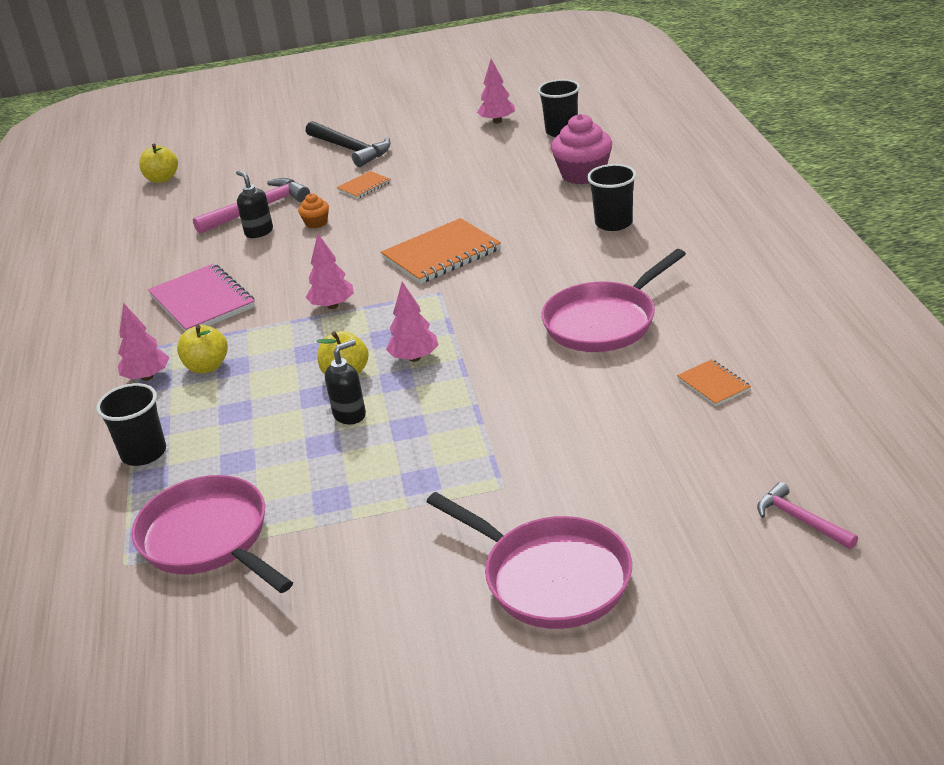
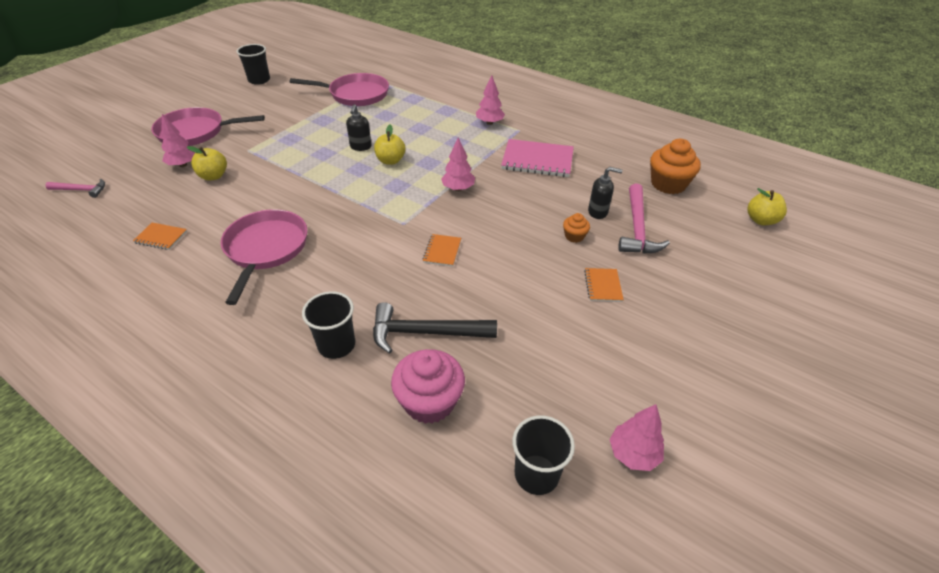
camera: 130 degrees right, 10 degrees up
(144, 453) = (432, 103): black cup -> black cup (259, 80)
(152, 229) = (668, 184): none -> orange cupcake
(207, 367) = (469, 137): yellow apple -> yellow apple (213, 176)
(350, 149) = (695, 323): black hammer -> black hammer (425, 333)
(414, 358) = (364, 182): pink tree -> pink tree (183, 165)
(441, 254) = (442, 251): orange notebook -> orange notebook, size x0.51

